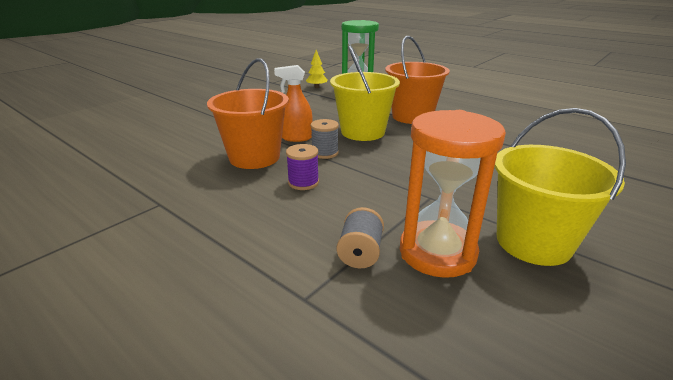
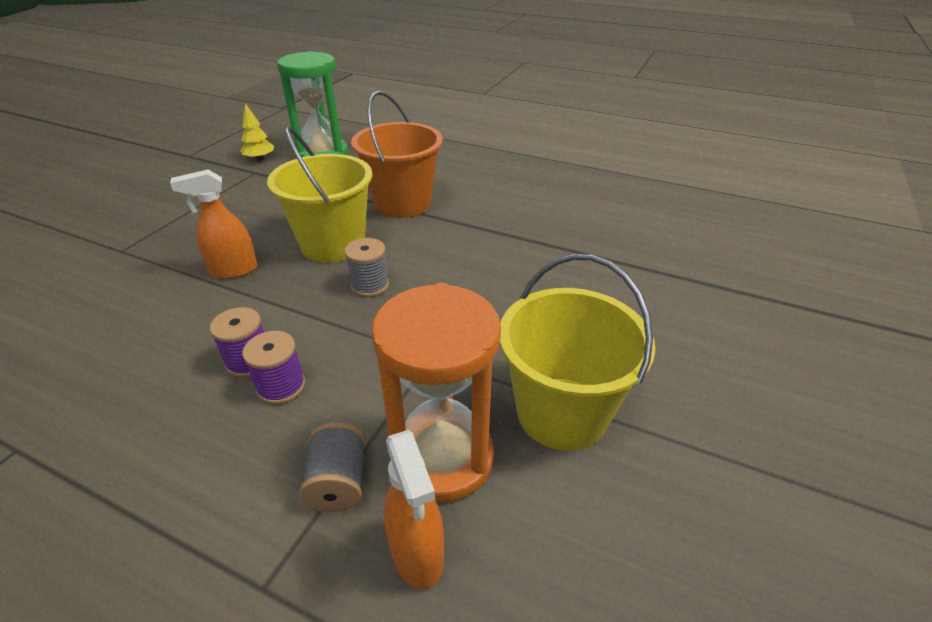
camera: 15 degrees left, 10 degrees up
(254, 157) = (169, 322): orange bucket -> none
(324, 198) = (281, 386): none -> purple spool
(325, 153) = (278, 295): grey spool -> grey spool (370, 285)
(416, 302) = (417, 554): none -> orange spray bottle

